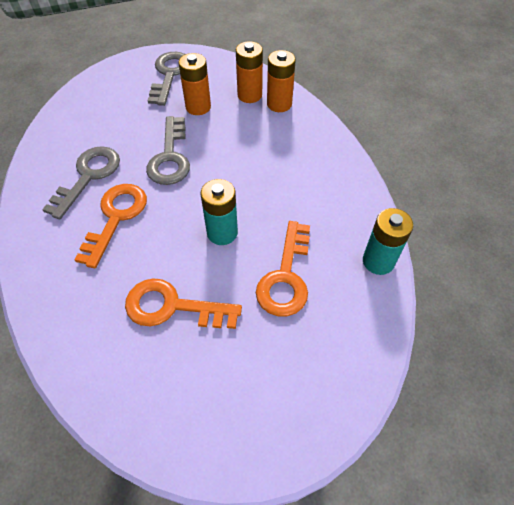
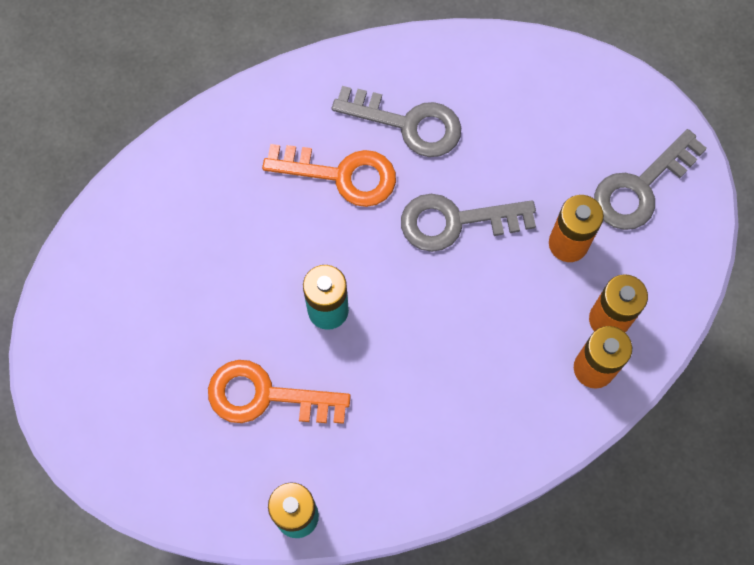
camera: 85 degrees right, 15 degrees up
(169, 74) = (640, 187): grey key -> grey key turned 135 degrees clockwise
(173, 307) = (217, 267): orange key -> none

